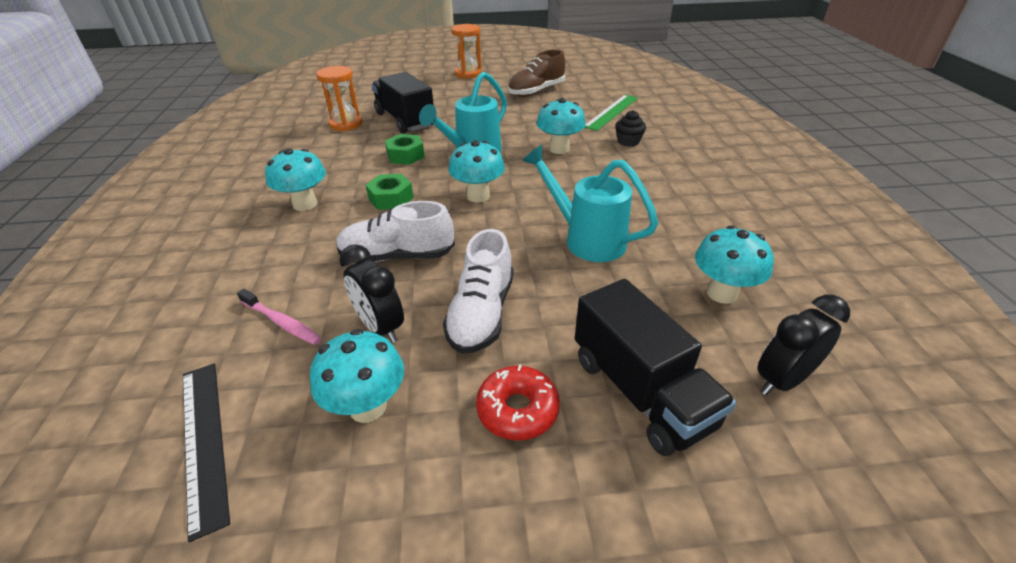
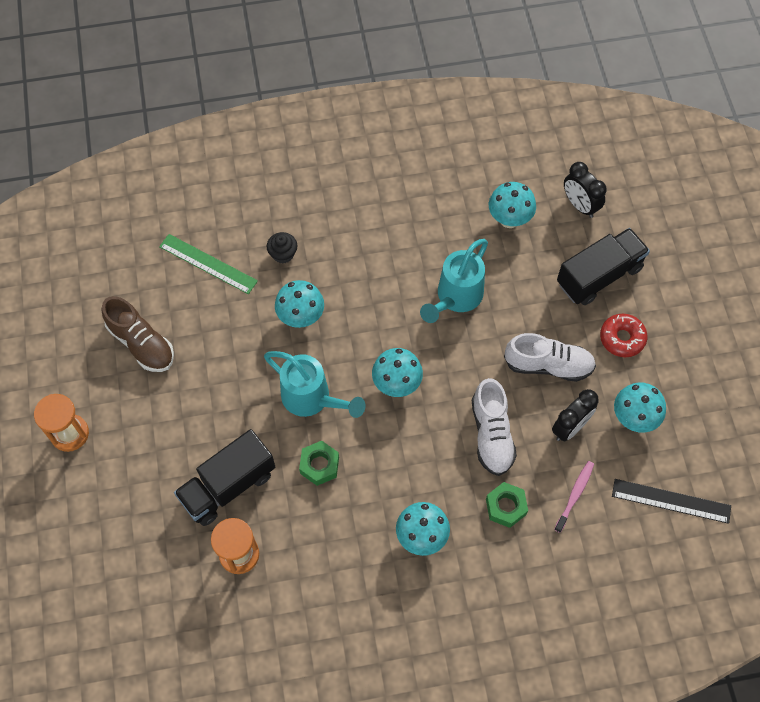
camera: 95 degrees left, 25 degrees up
(203, 441) = (671, 501): black ruler -> black ruler turned 45 degrees clockwise
(391, 198) = (406, 460): green nut -> green nut (506, 507)

